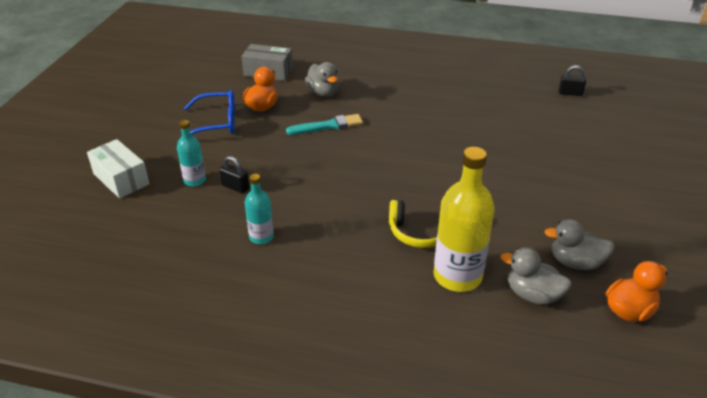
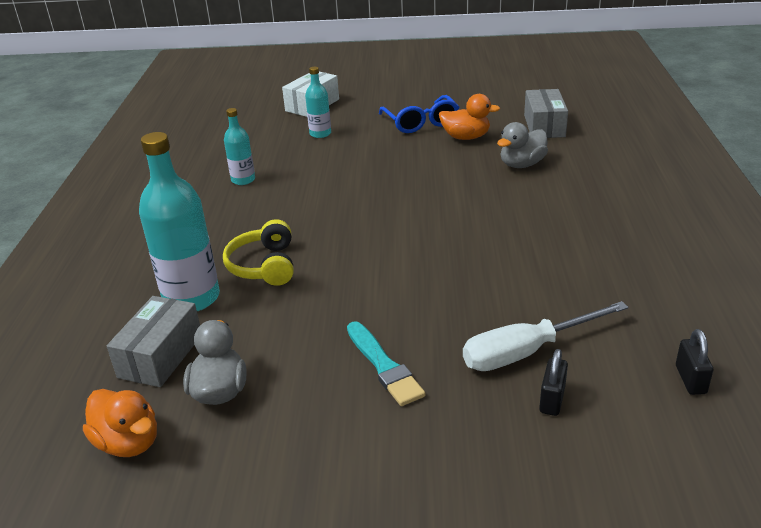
camera: 80 degrees right, 5 degrees down
(235, 187) = (315, 153): black padlock -> black padlock (552, 399)
(327, 126) = (449, 179): turquoise brush -> turquoise brush (383, 366)
(457, 276) = (191, 298): yellow bottle -> turquoise bottle
(532, 295) = (161, 356): grey duck -> grey box
(544, 134) = (526, 352): none -> white screwdriver

